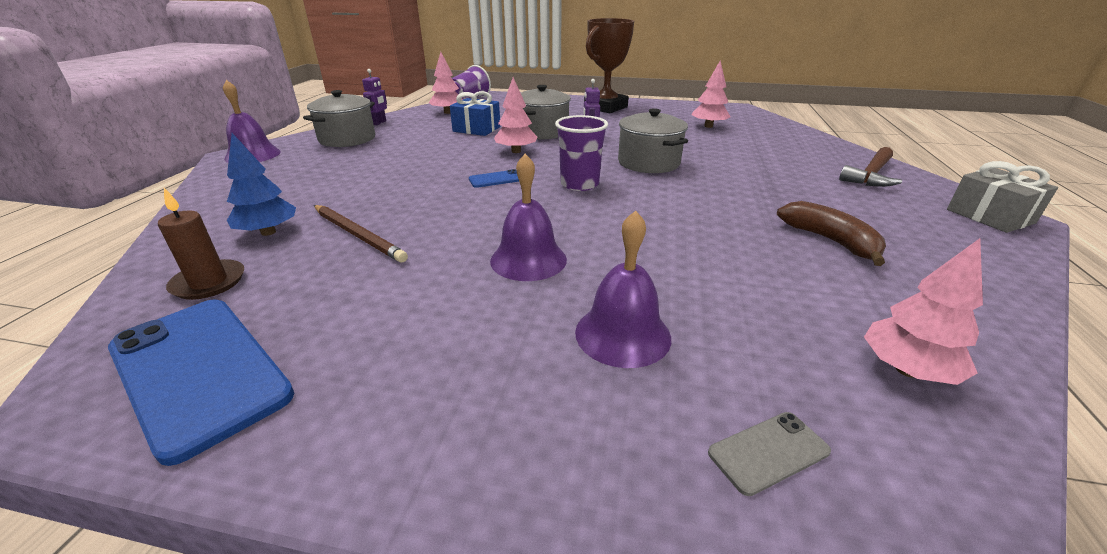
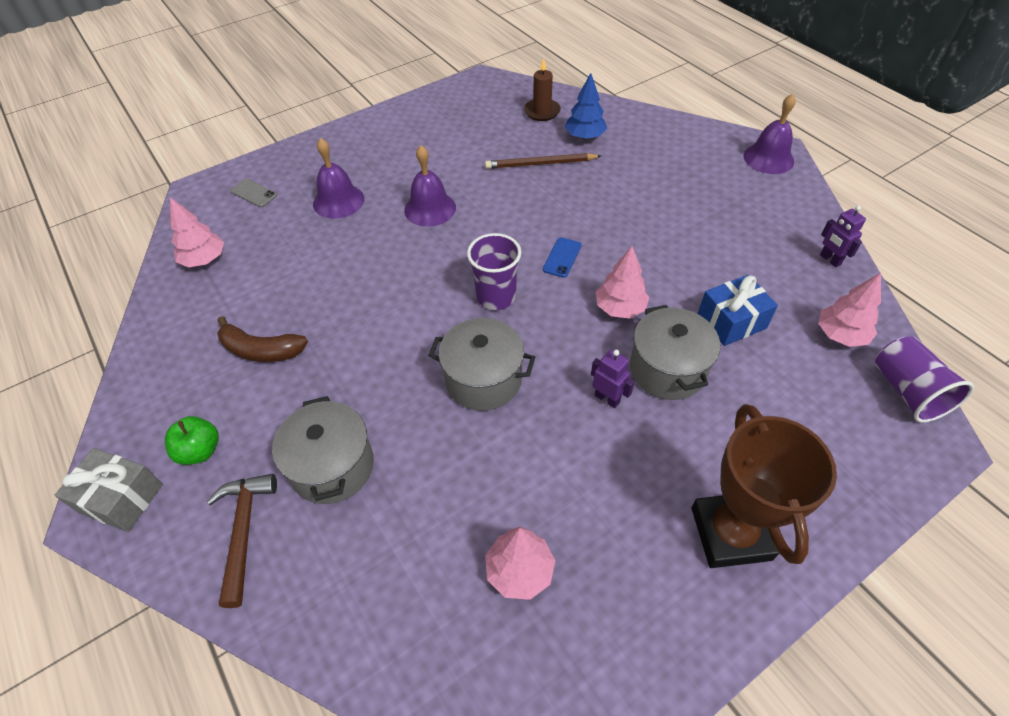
camera: 135 degrees right, 20 degrees up
(199, 371) = (468, 101): blue phone -> none
(347, 139) = (776, 218): grey pot -> grey pot (332, 466)
(768, 452) = (254, 193): grey phone -> grey phone turned 75 degrees counterclockwise
(908, 212) = (200, 451): none -> green apple

